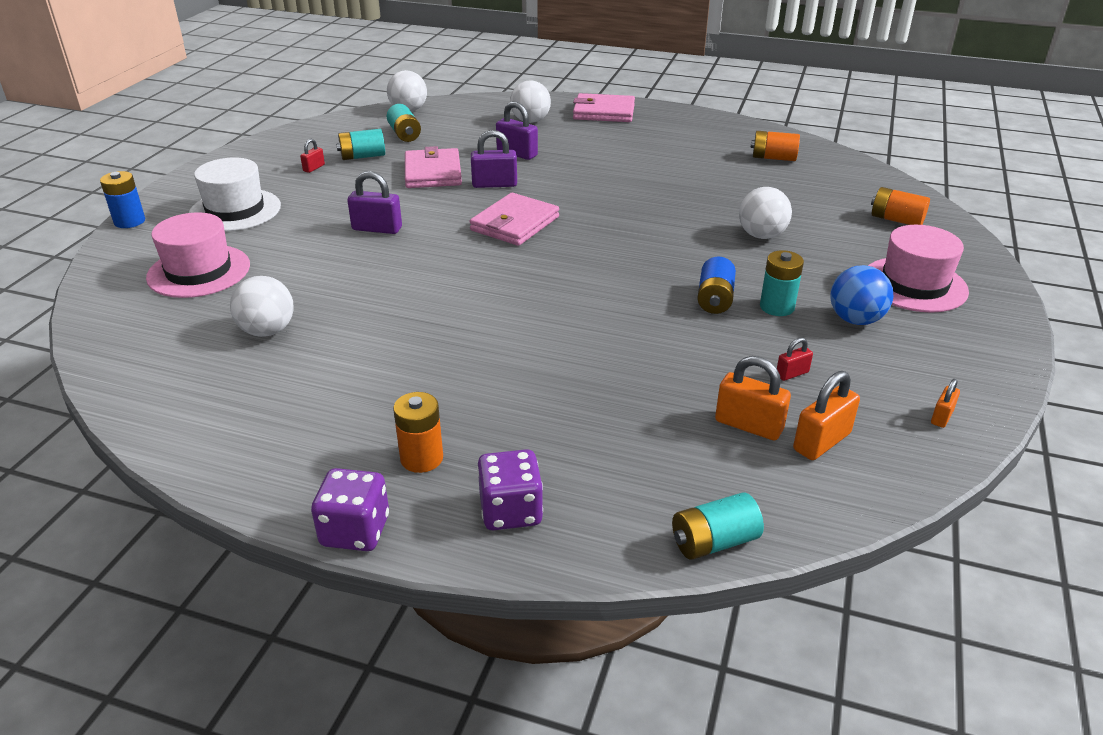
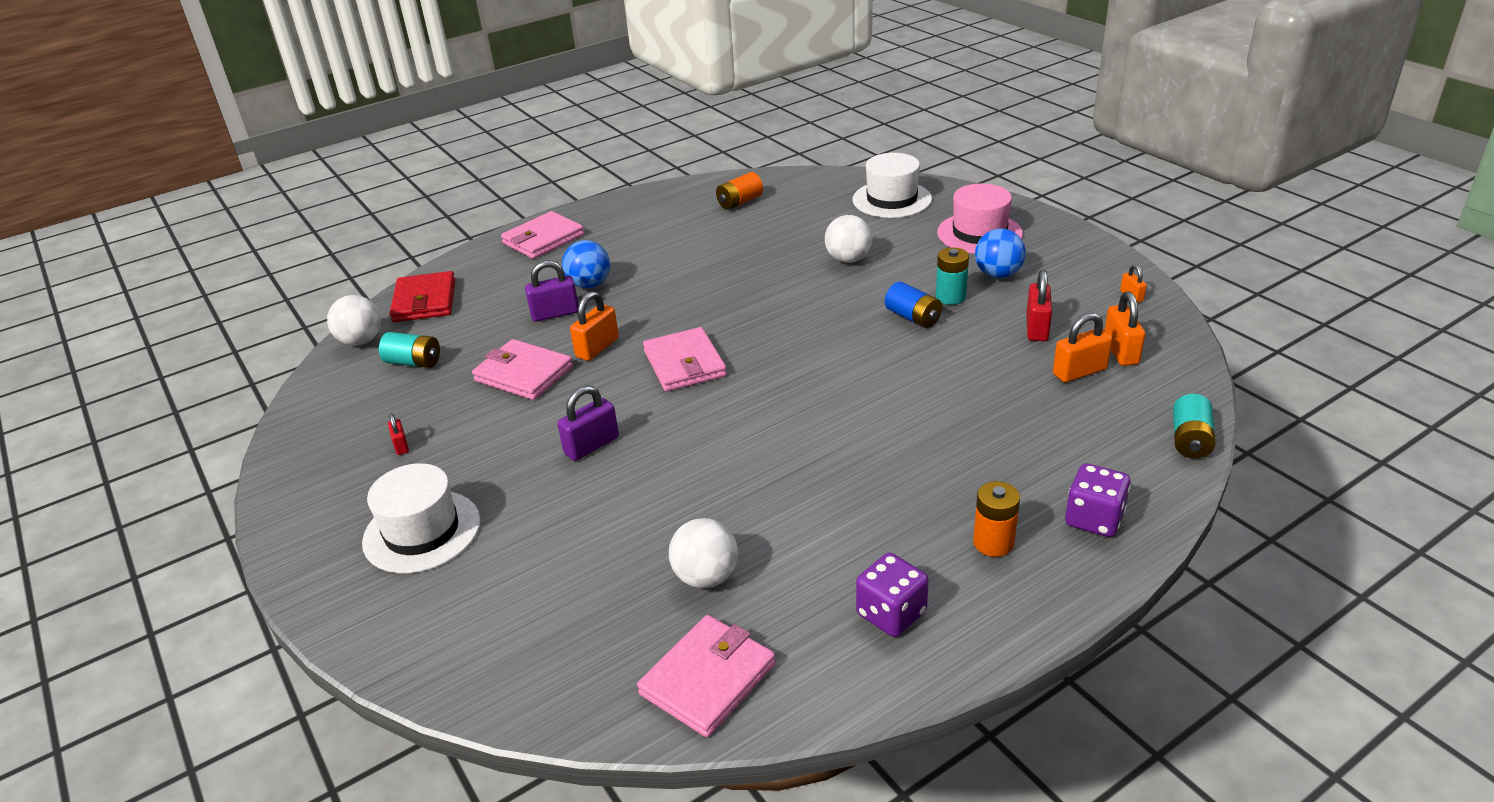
camera: 50 degrees left, 0 degrees up
(129, 221) = (334, 625): blue battery -> none
(158, 374) = (708, 679): none -> pink wallet
(199, 271) = (528, 596): pink hat -> none
(355, 531) = (1060, 611): purple dice -> purple dice (891, 613)
(362, 156) = (423, 405): turquoise battery -> none
(476, 109) = (424, 301): none -> red wallet
(494, 184) = (597, 348): purple padlock -> orange padlock
(530, 121) = (500, 282): white ball -> none
(569, 150) = (589, 284): none -> blue ball
(792, 374) = (1037, 328): red padlock -> red padlock, size x1.80
(896, 220) = (892, 199): orange battery -> white hat

